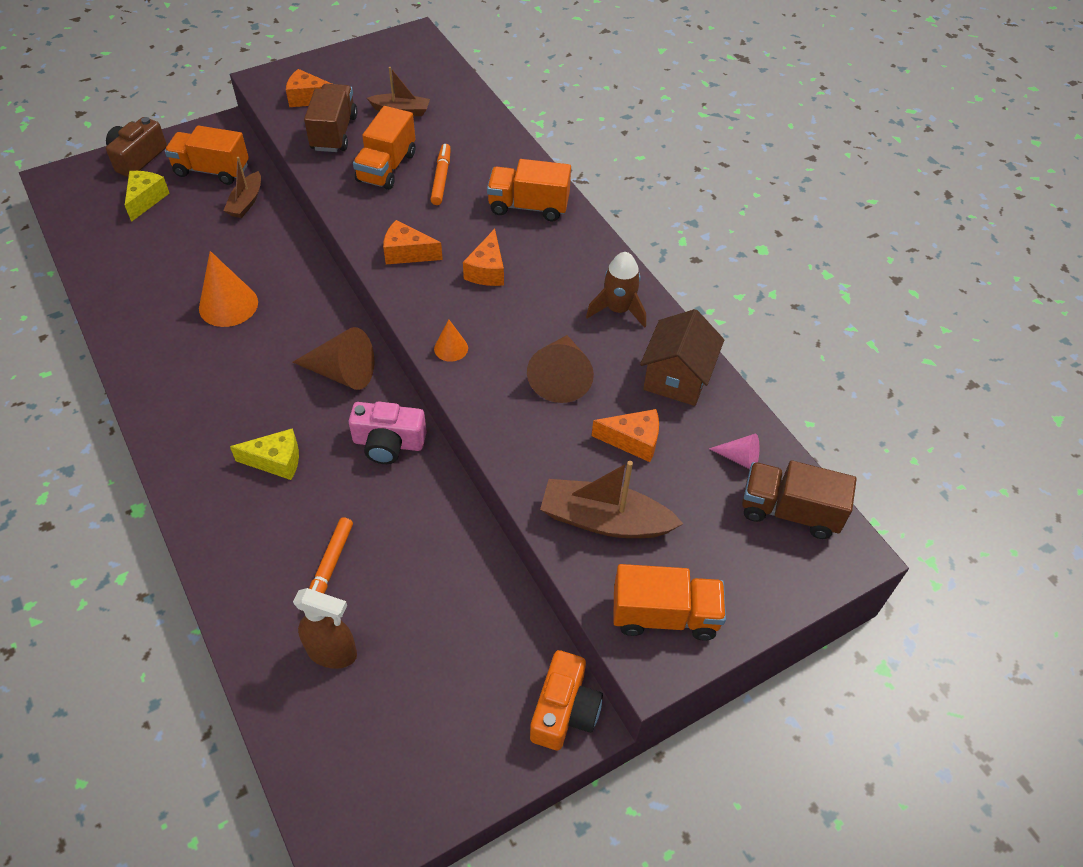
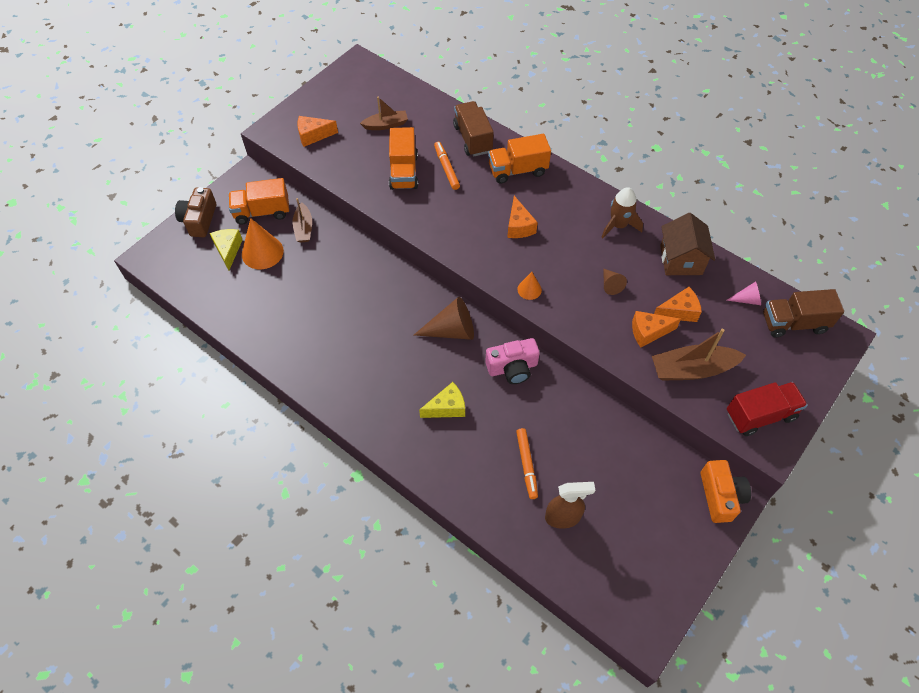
camera: 20 degrees left, 5 degrees up
(228, 305) = (342, 309): orange cone -> orange cone (262, 252)
(334, 133) = (349, 157): brown truck -> brown truck (472, 139)
(407, 253) = (458, 231): orange cheese -> orange cheese (648, 332)
(561, 377) = (610, 285): brown cone -> brown cone, size x0.54
(664, 615) = (760, 415): orange truck -> red truck

